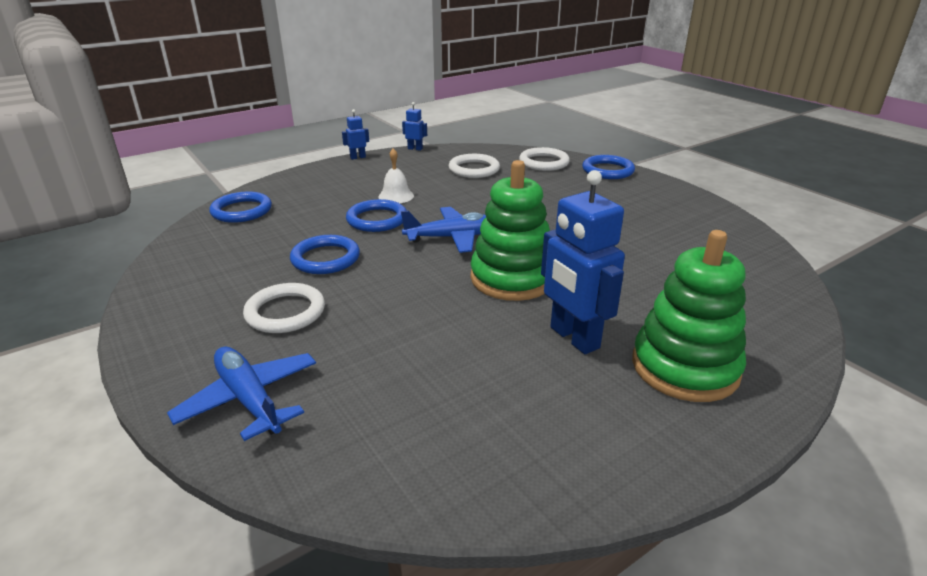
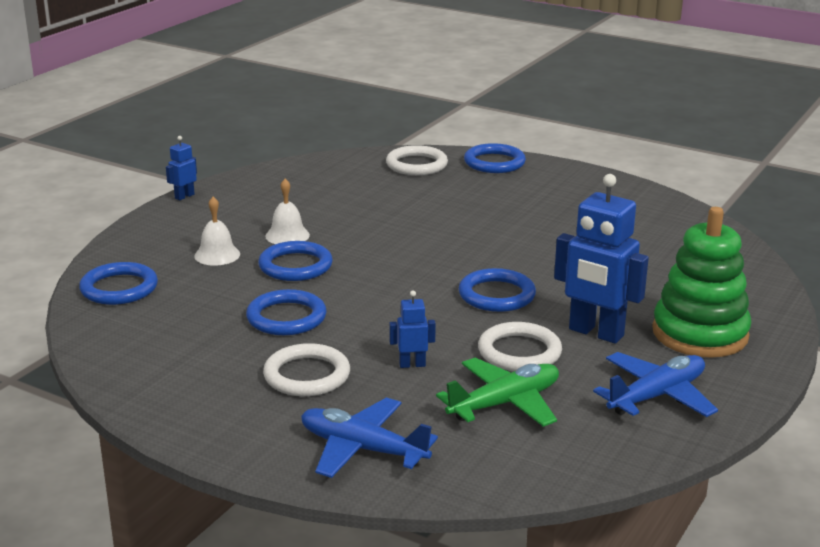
camera: 25 degrees left, 5 degrees down
(332, 200) = (217, 255): none -> white bell
(415, 149) = (245, 172): blue robot -> blue robot (412, 364)
(420, 390) = (505, 403): none -> green plane
(453, 237) = (399, 268): blue plane -> blue plane (657, 396)
(474, 169) = (344, 187): white ring -> white ring (519, 352)
(512, 278) = (496, 295): green stacking toy -> blue ring

